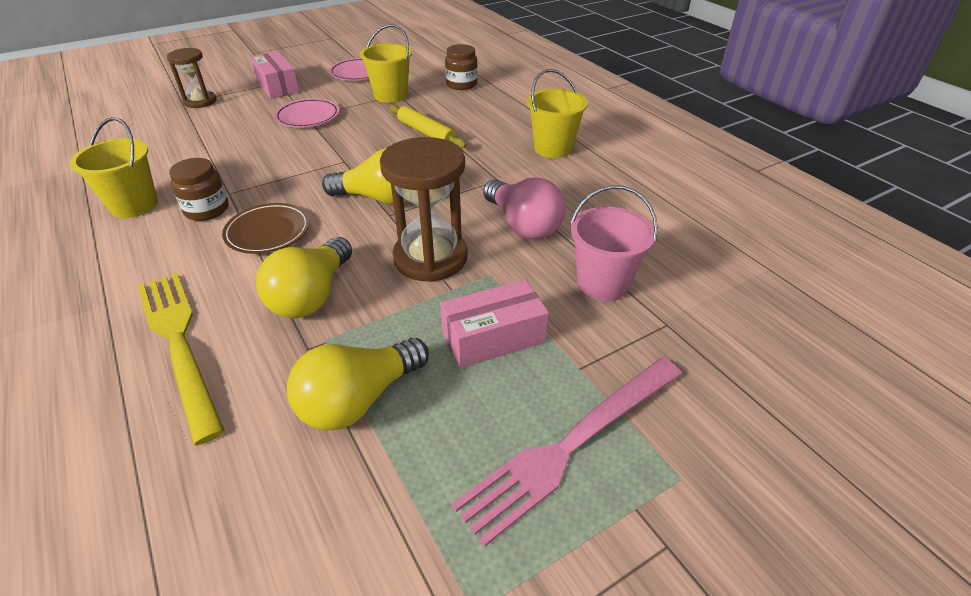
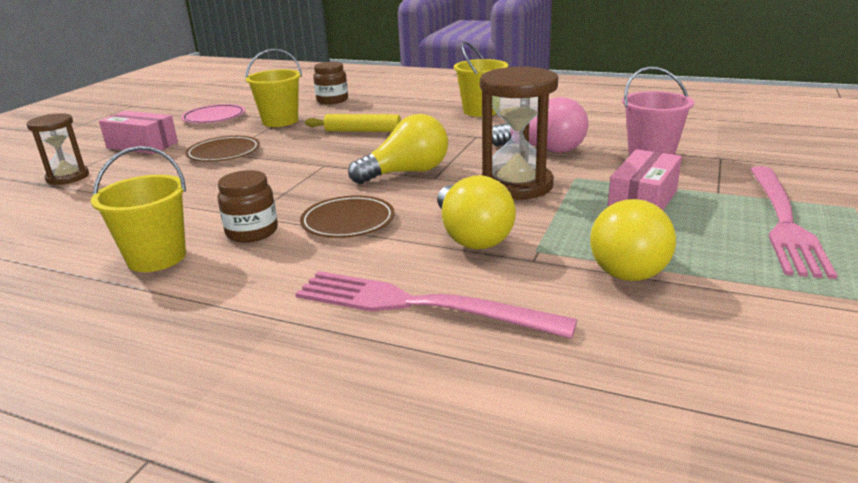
camera: 35 degrees left, 15 degrees down
(179, 343) = (419, 305): yellow fork -> pink fork
(308, 116) = (224, 153): pink plate -> brown plate

